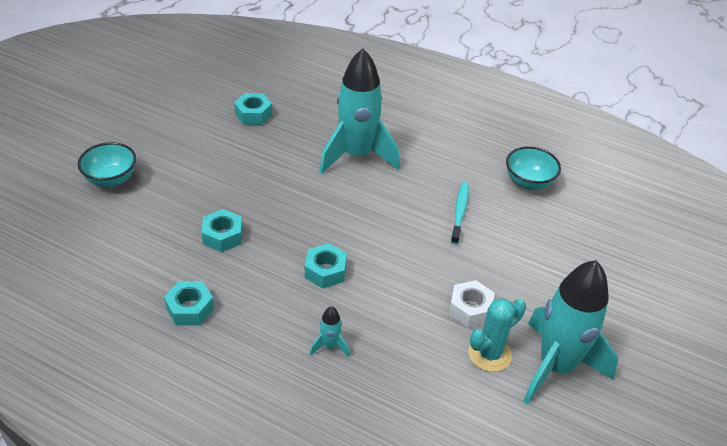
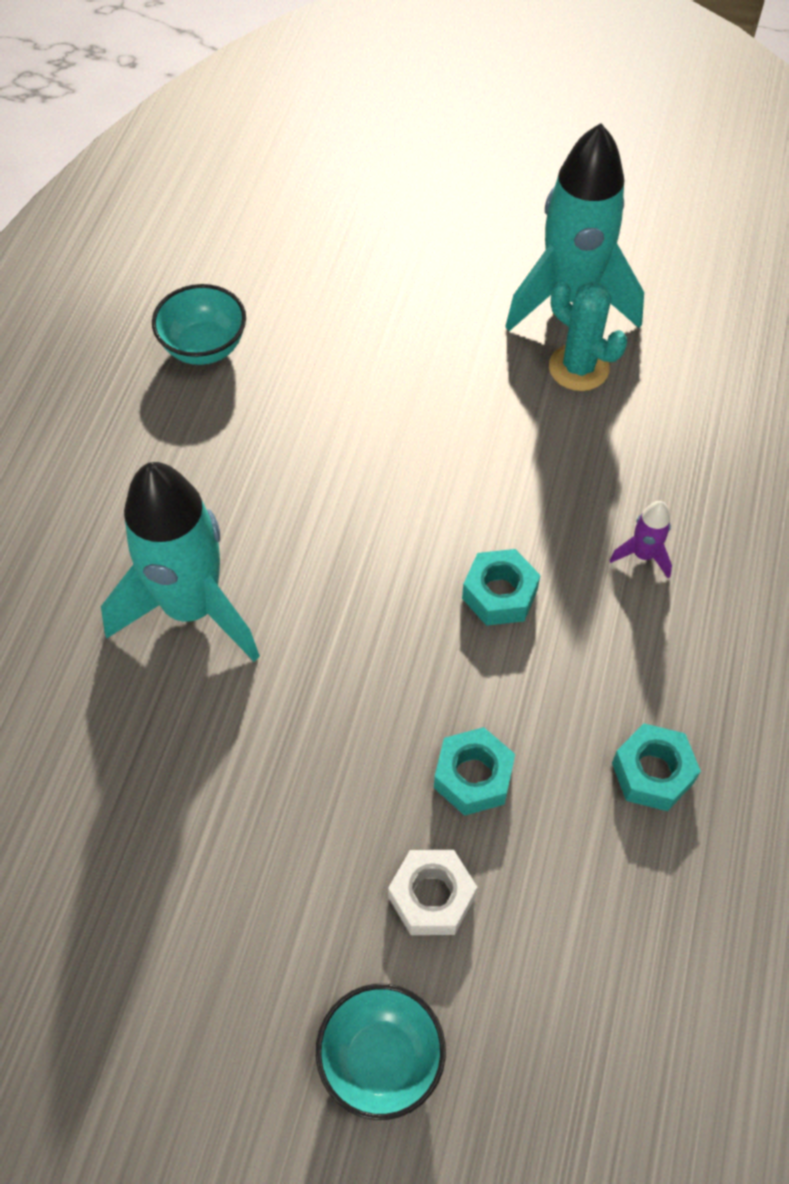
camera: 100 degrees left, 15 degrees up
(253, 114) = (94, 836): turquoise nut -> none
(330, 346) = (643, 555): turquoise rocket -> purple rocket
(460, 212) = (304, 431): turquoise toothbrush -> none
(470, 309) = (507, 397): white nut -> white nut (431, 897)

